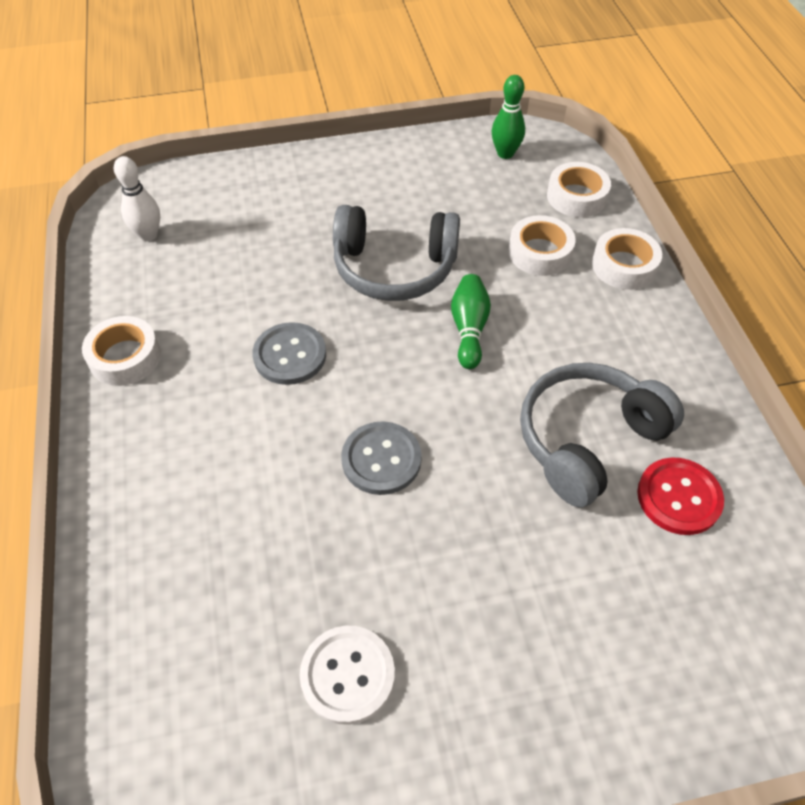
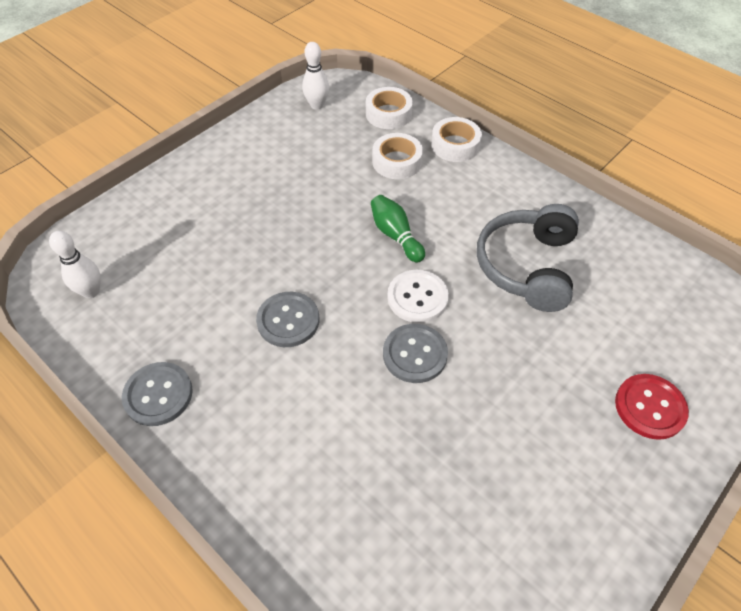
camera: 35 degrees left, 0 degrees up
(125, 357) = (158, 395): white tape -> grey button
(347, 675) = (517, 507): white button -> white button (417, 297)
(394, 267) = (309, 220): grey headphones -> none
(505, 153) = (317, 105): green bowling pin -> white bowling pin
(678, 497) = (603, 271): red button -> red button (650, 407)

